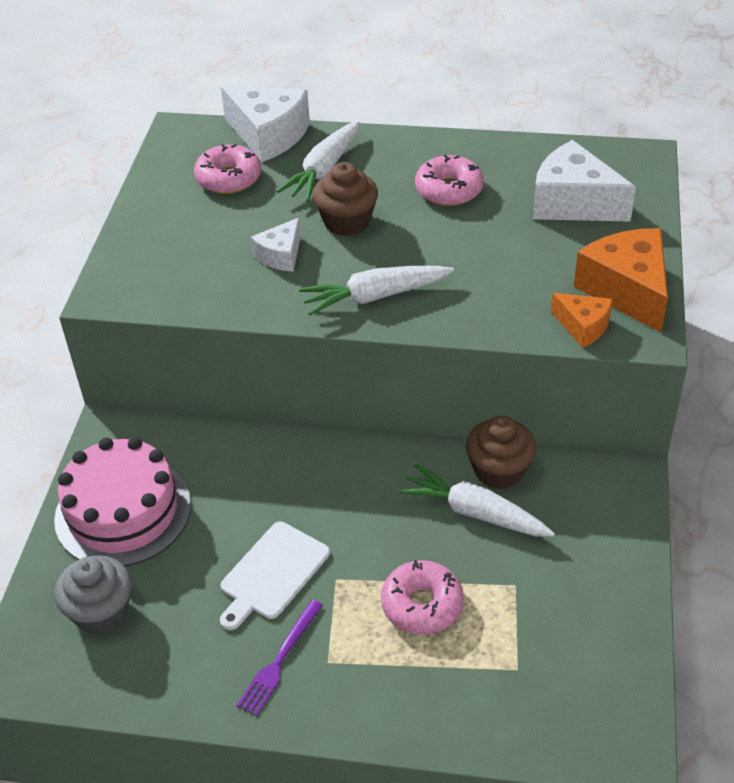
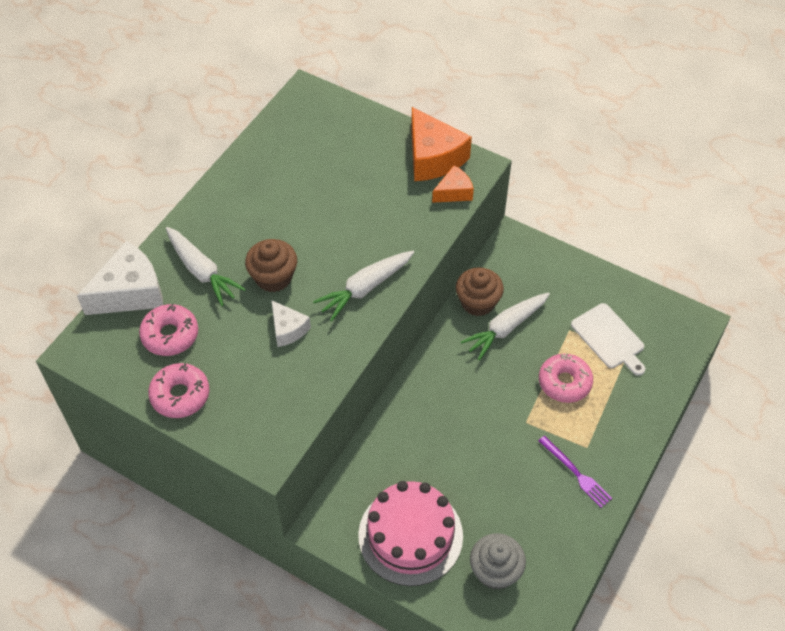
camera: 70 degrees left, 10 degrees up
(272, 573) = (506, 457): white cutting board -> white cutting board (609, 338)
(375, 296) = (365, 288): white carrot -> white carrot turned 45 degrees clockwise
(449, 190) = (275, 206): pink donut -> pink donut (180, 395)
(573, 203) = (332, 147): white cheese -> none
(627, 290) = (433, 157): orange cheese -> orange cheese turned 120 degrees counterclockwise

